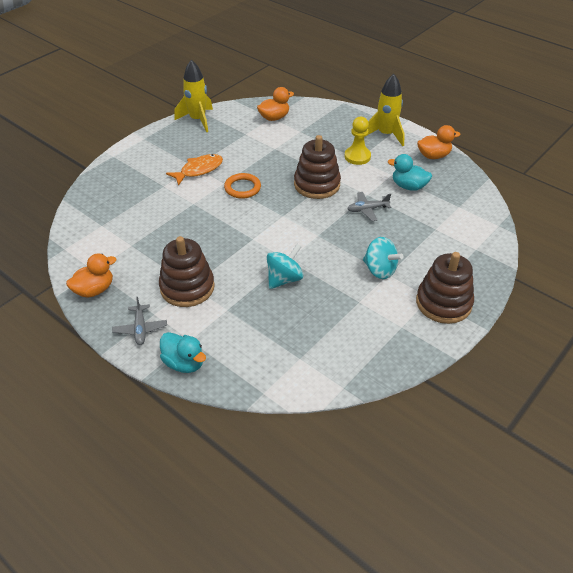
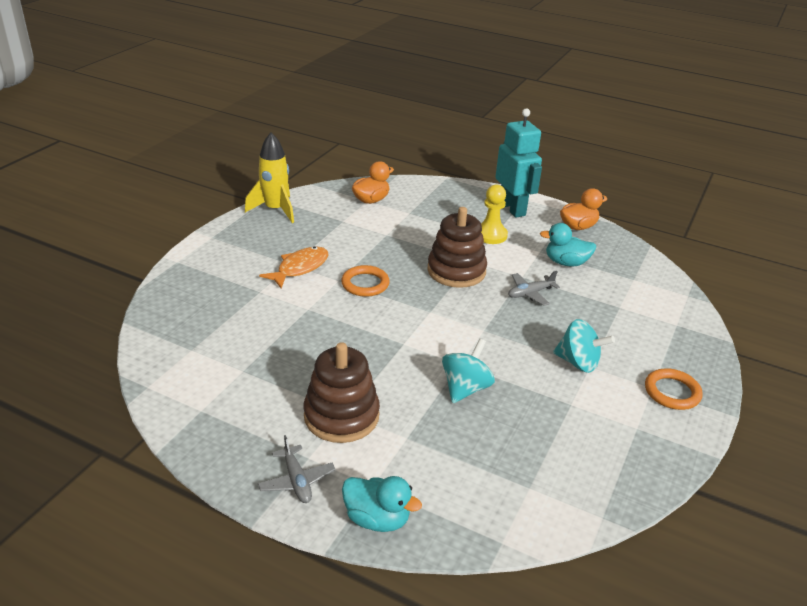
camera: 15 degrees left, 10 degrees down
(94, 290) = (211, 436): orange duck -> none
(386, 135) = (512, 208): yellow rocket -> turquoise robot
(443, 303) = (672, 392): brown stacking toy -> orange ring

